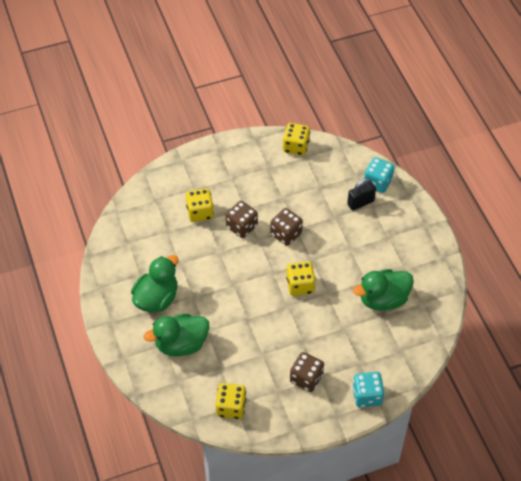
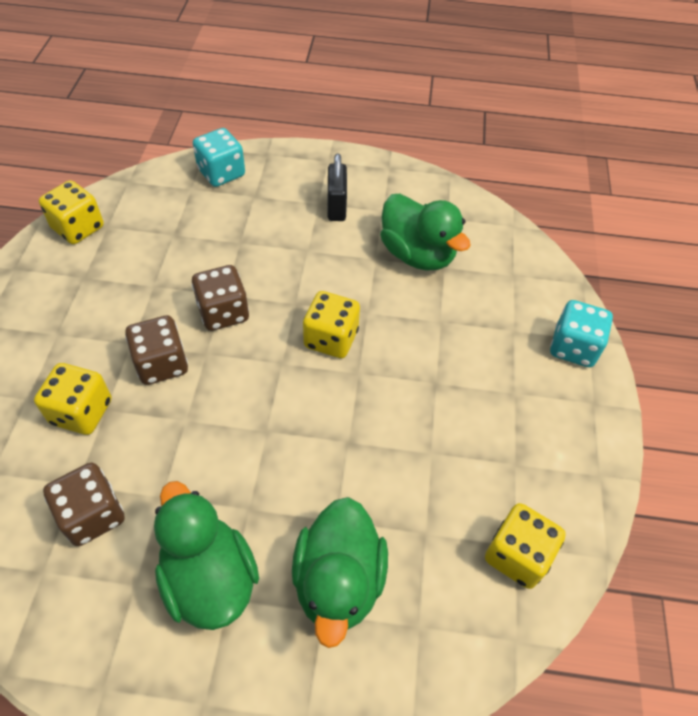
camera: 65 degrees left, 0 degrees up
(306, 378) = (508, 411): brown dice -> brown dice (93, 515)
(360, 203) = (239, 204): black padlock -> black padlock (336, 207)
(383, 299) = (417, 254): green duck -> green duck turned 45 degrees counterclockwise

